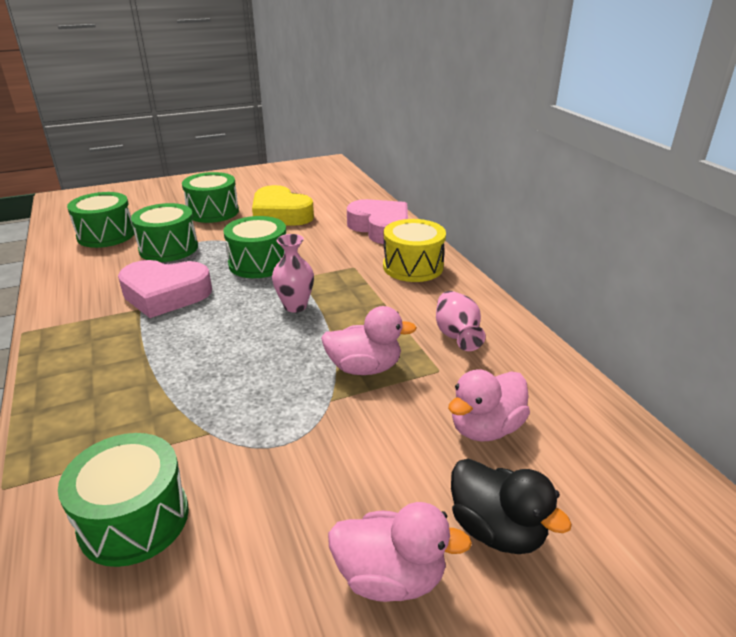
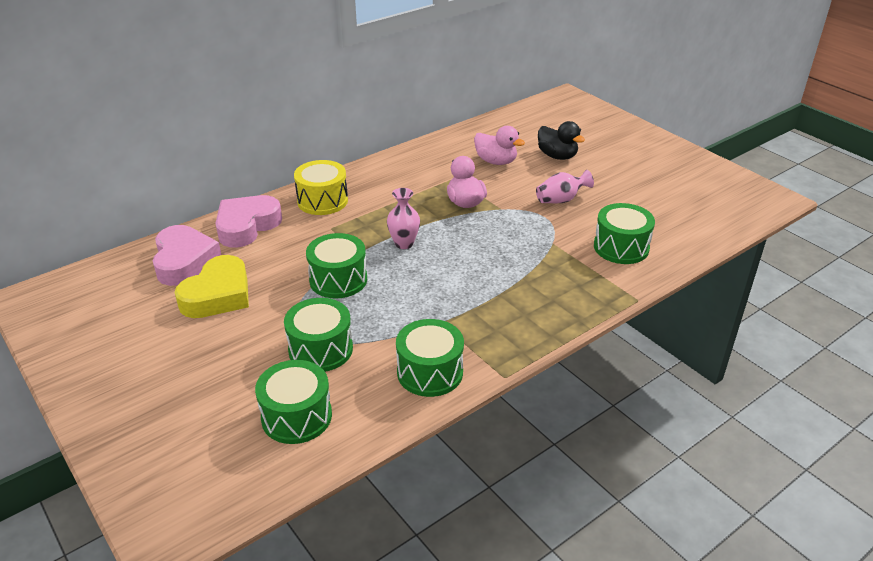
camera: 105 degrees left, 5 degrees up
(165, 294) = (412, 316): pink heart -> pink heart (184, 261)
(213, 212) = (215, 349): green drum -> green drum (430, 372)
(390, 577) = (597, 176): pink duck -> none
(456, 335) = (414, 175): pink vase -> pink vase (561, 200)
(496, 530) = (557, 156): black duck -> black duck turned 105 degrees clockwise

